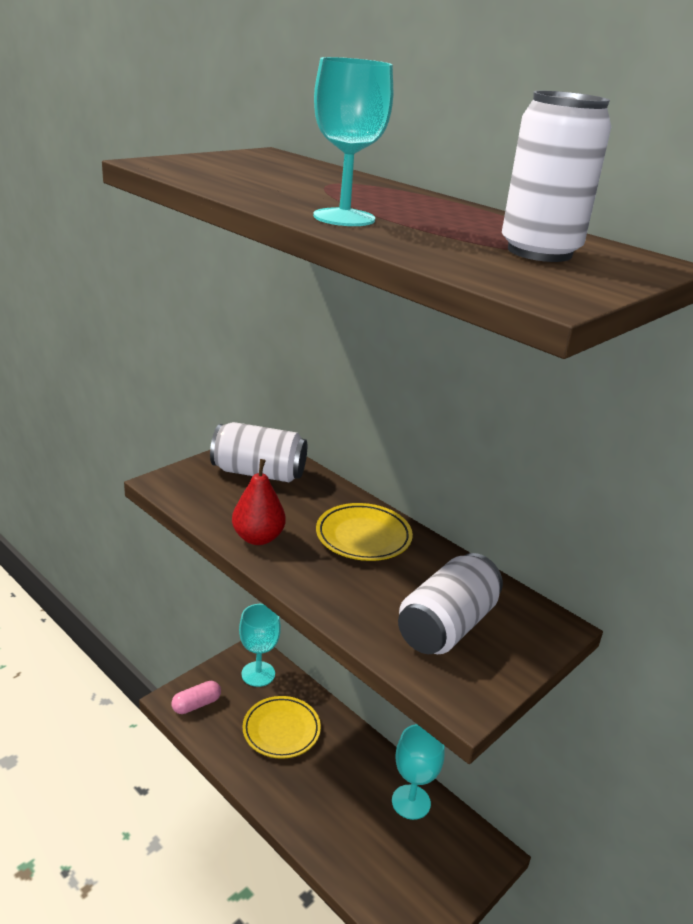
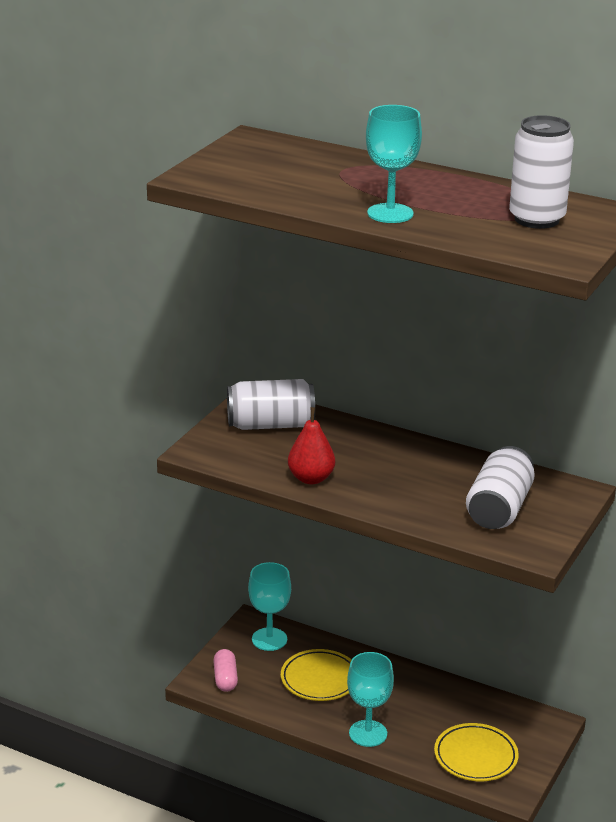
camera: 15 degrees left, 0 degrees up
(196, 704) = (225, 678): pink capsule -> pink capsule turned 45 degrees counterclockwise
(363, 537) = (396, 458): yellow plate -> yellow plate (475, 757)
(411, 802) = (467, 704): turquoise goblet -> turquoise goblet (368, 733)

